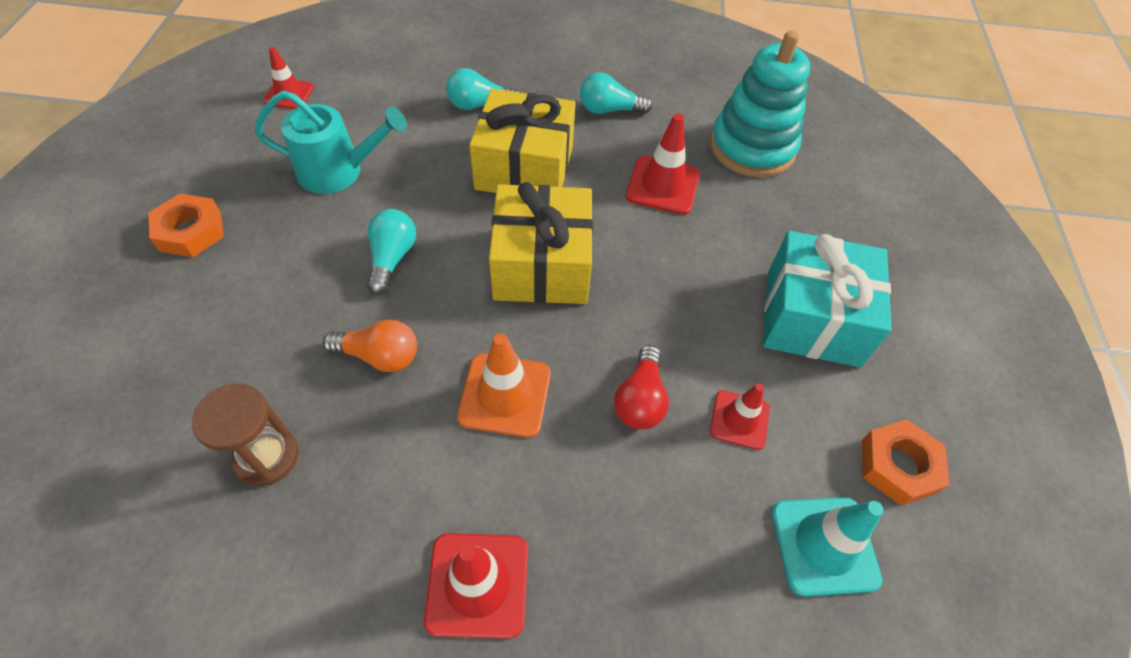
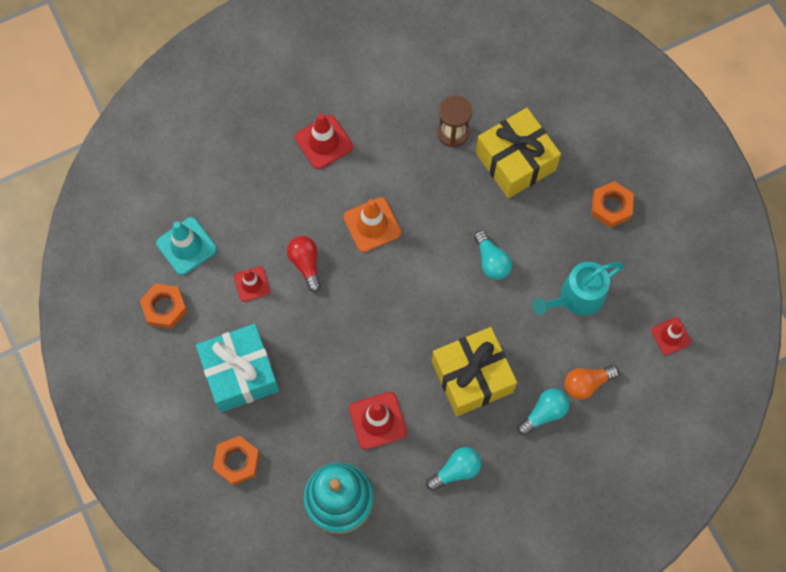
camera: 150 degrees right, 15 degrees up
(379, 356) = (447, 205): orange light bulb -> orange light bulb (586, 383)
(541, 265) = (409, 311): yellow gift -> yellow gift (515, 161)
(858, 233) = (237, 461): none -> orange nut

